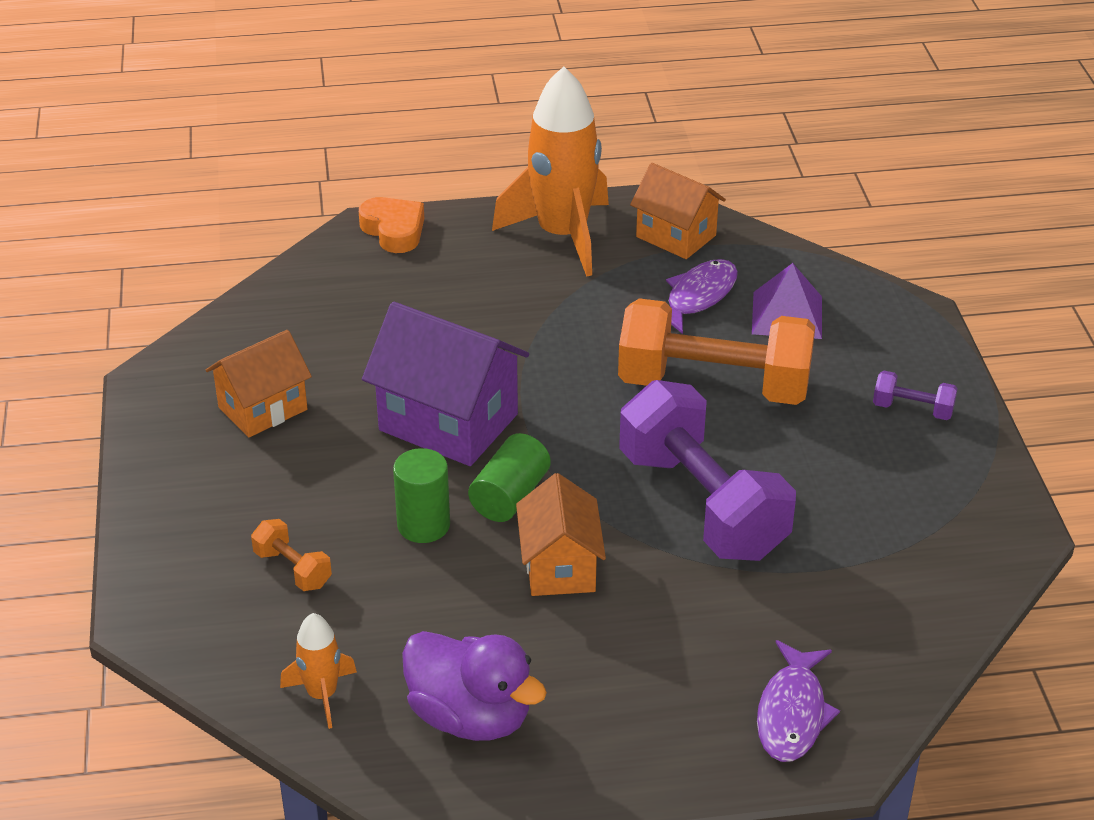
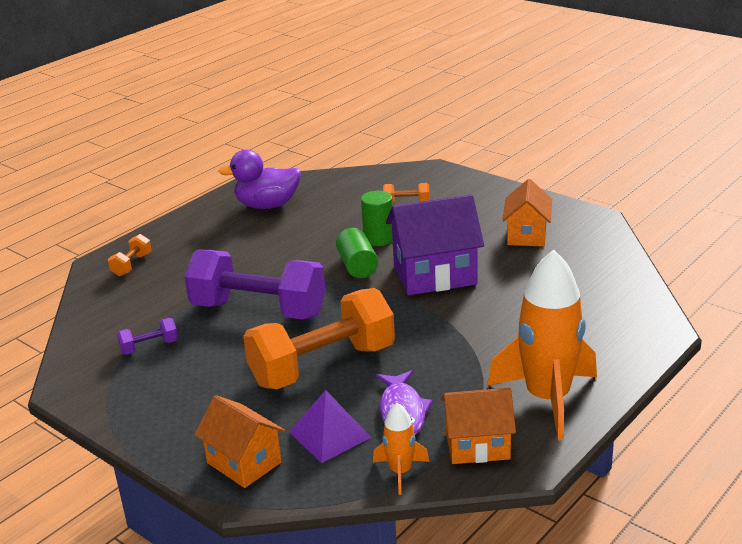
camera: 140 degrees right, 10 degrees down
(322, 695) = (332, 185): orange rocket -> orange rocket (400, 472)
(394, 230) = (644, 339): orange heart -> none
(560, 567) = (296, 256): orange house -> orange house (244, 463)
(792, 713) = (132, 265): purple fish -> orange dumbbell
(912, 409) = (184, 420): purple dumbbell -> purple dumbbell (149, 347)

